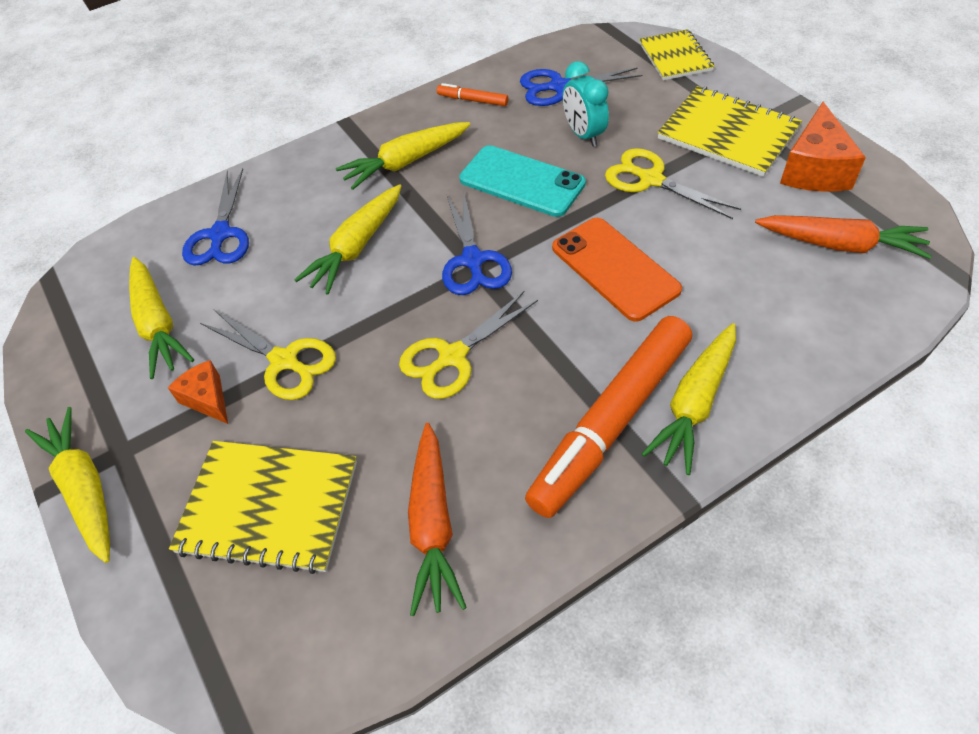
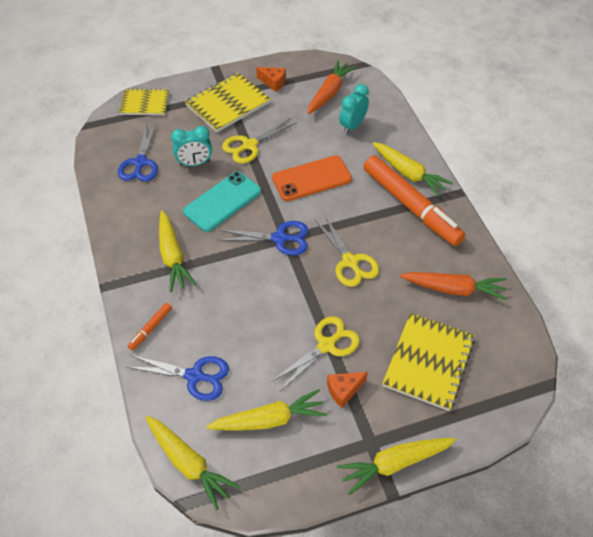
camera: 80 degrees left, 0 degrees up
(356, 247) = (243, 295): yellow carrot -> yellow carrot (189, 463)
(472, 100) = (127, 209): orange marker -> orange marker (150, 328)
(774, 294) = (352, 126): none -> turquoise clock
(814, 170) = (273, 83): orange cheese -> orange cheese, size x0.59

